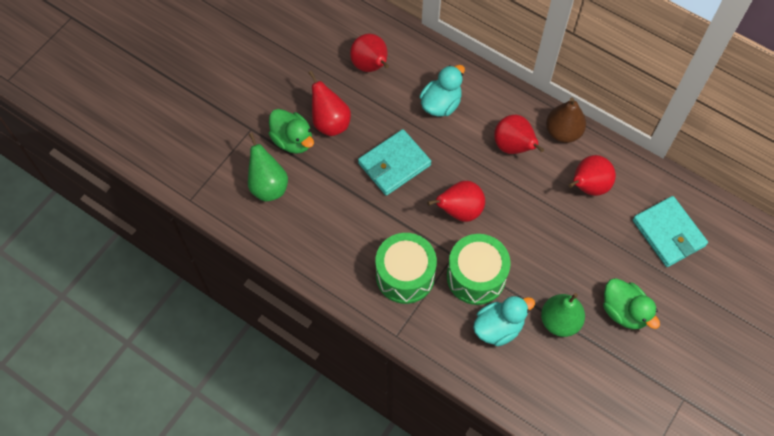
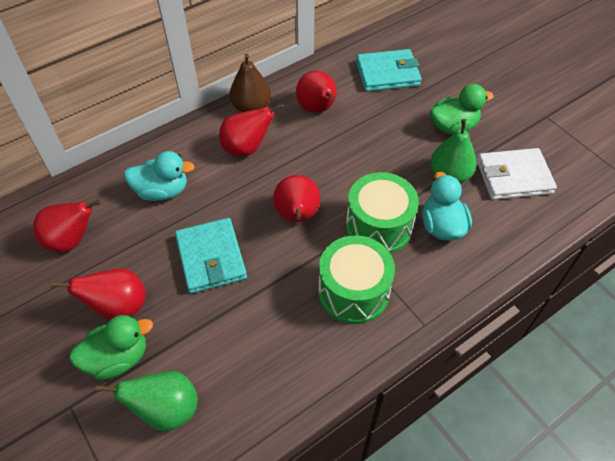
camera: 70 degrees left, 10 degrees down
(441, 104) = (162, 191): turquoise duck -> turquoise duck turned 120 degrees clockwise
(584, 379) = (513, 177): none -> white wallet

